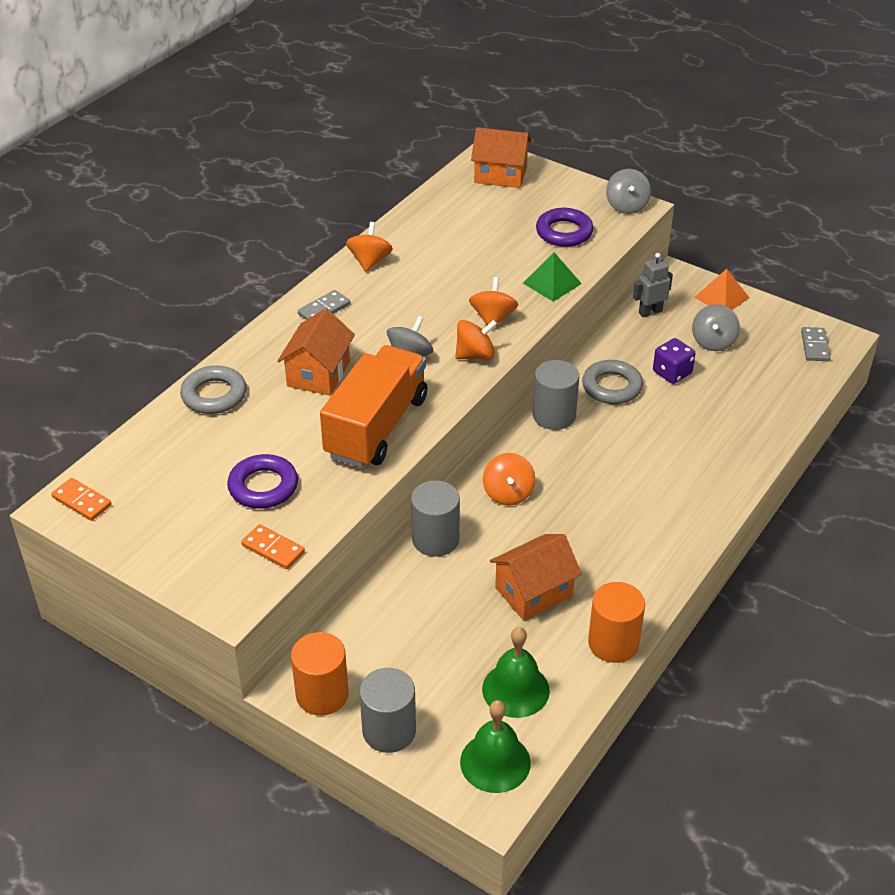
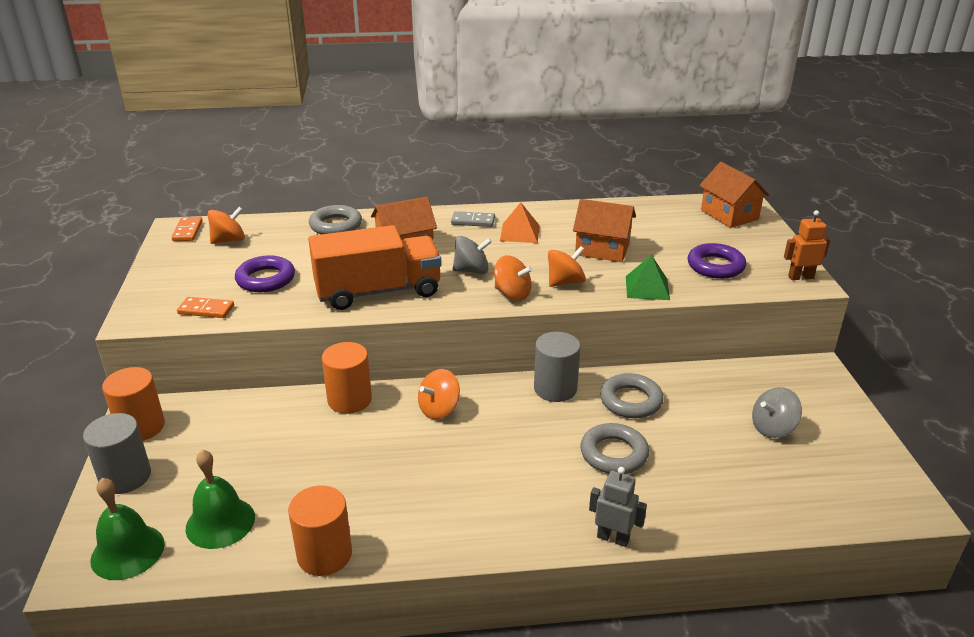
camera: 50 degrees right, 10 degrees down
(273, 549) = (206, 310): orange domino -> orange domino turned 75 degrees counterclockwise
(370, 261) = (548, 214): orange spinning top -> orange spinning top (229, 240)
(435, 539) = (349, 400): grey cylinder -> orange cylinder
(534, 592) = (342, 477): orange house -> orange house (602, 249)
(626, 206) = (800, 277): grey spinning top -> orange robot
(650, 312) = (750, 376): grey robot -> grey robot (613, 538)
(659, 433) = (614, 454): none -> grey ring
(672, 373) = (697, 424): purple dice -> none
(721, 297) = (836, 405): orange pyramid -> orange pyramid (520, 233)
(815, 346) = (874, 494): grey domino -> none

